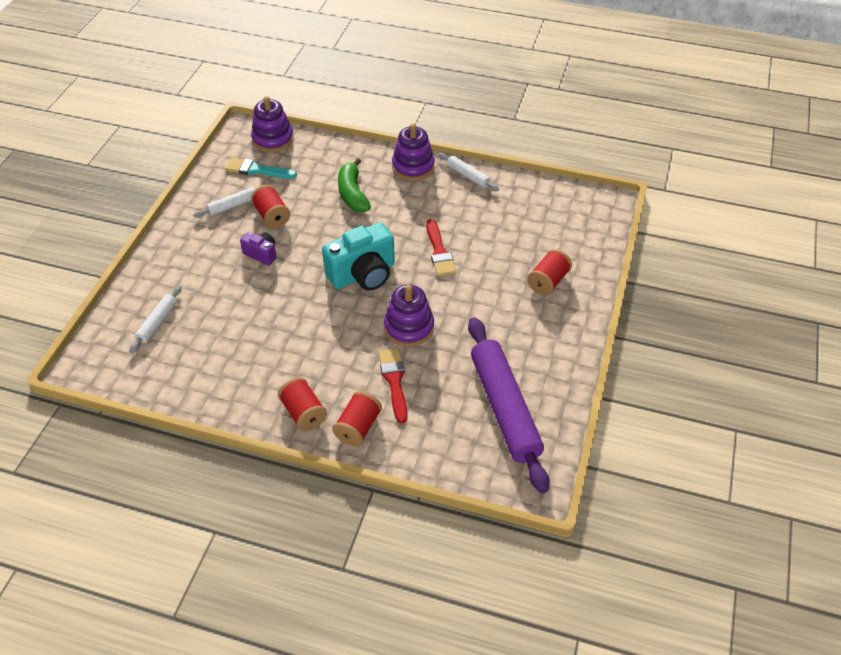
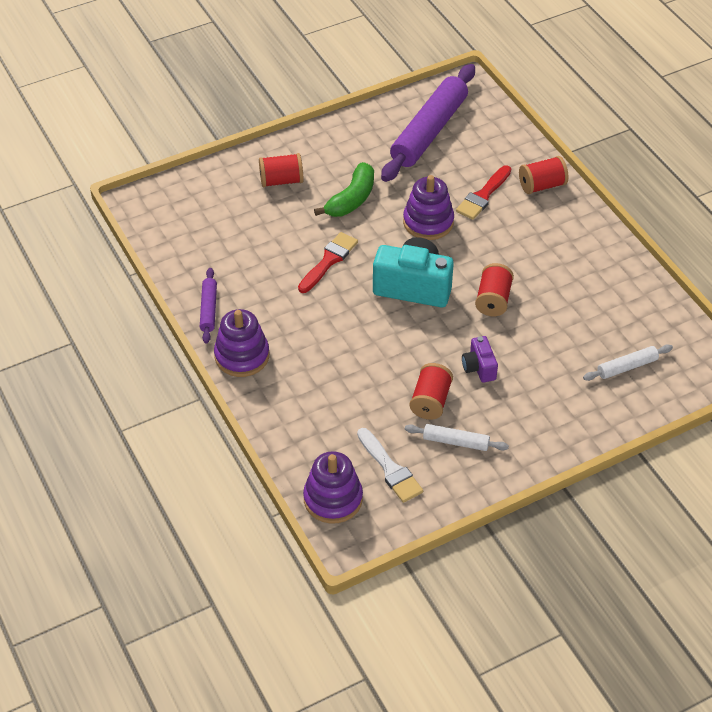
camera: 135 degrees left, 0 degrees up
(257, 170) = (390, 468): turquoise brush -> white brush
(303, 413) = (571, 219): red spool -> red spool (493, 300)
(353, 194) = (331, 369): green banana -> green banana (351, 199)
(468, 176) = (208, 309): white rolling pin -> purple rolling pin

